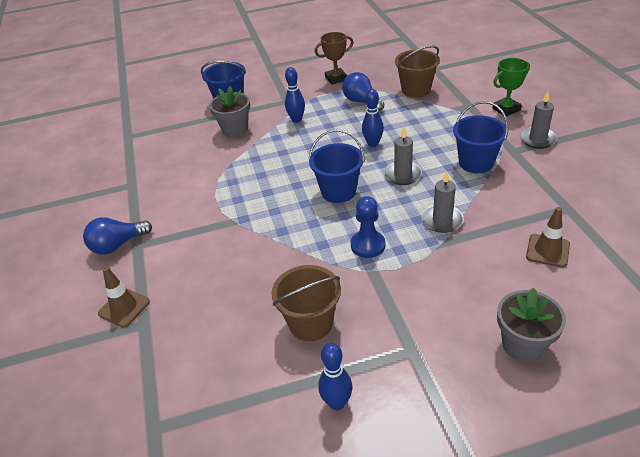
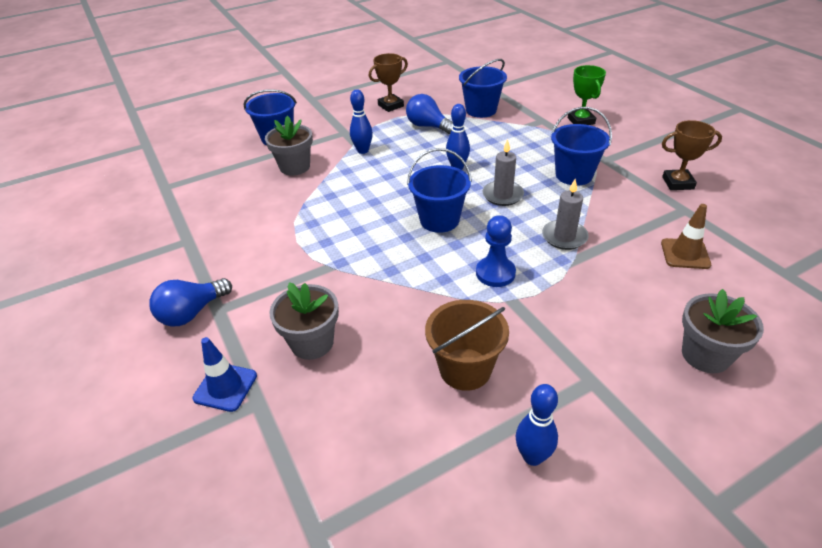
camera: 15 degrees left, 0 degrees up
(124, 307) = (225, 387): brown traffic cone -> blue traffic cone
(199, 283) = (312, 342): none -> grey flower pot
(416, 90) = (481, 110): brown bucket -> blue bucket
(506, 109) = (581, 121): green trophy -> green trophy turned 60 degrees counterclockwise
(537, 139) = (625, 146): grey candle -> none
(573, 181) = (677, 183): none -> brown trophy

